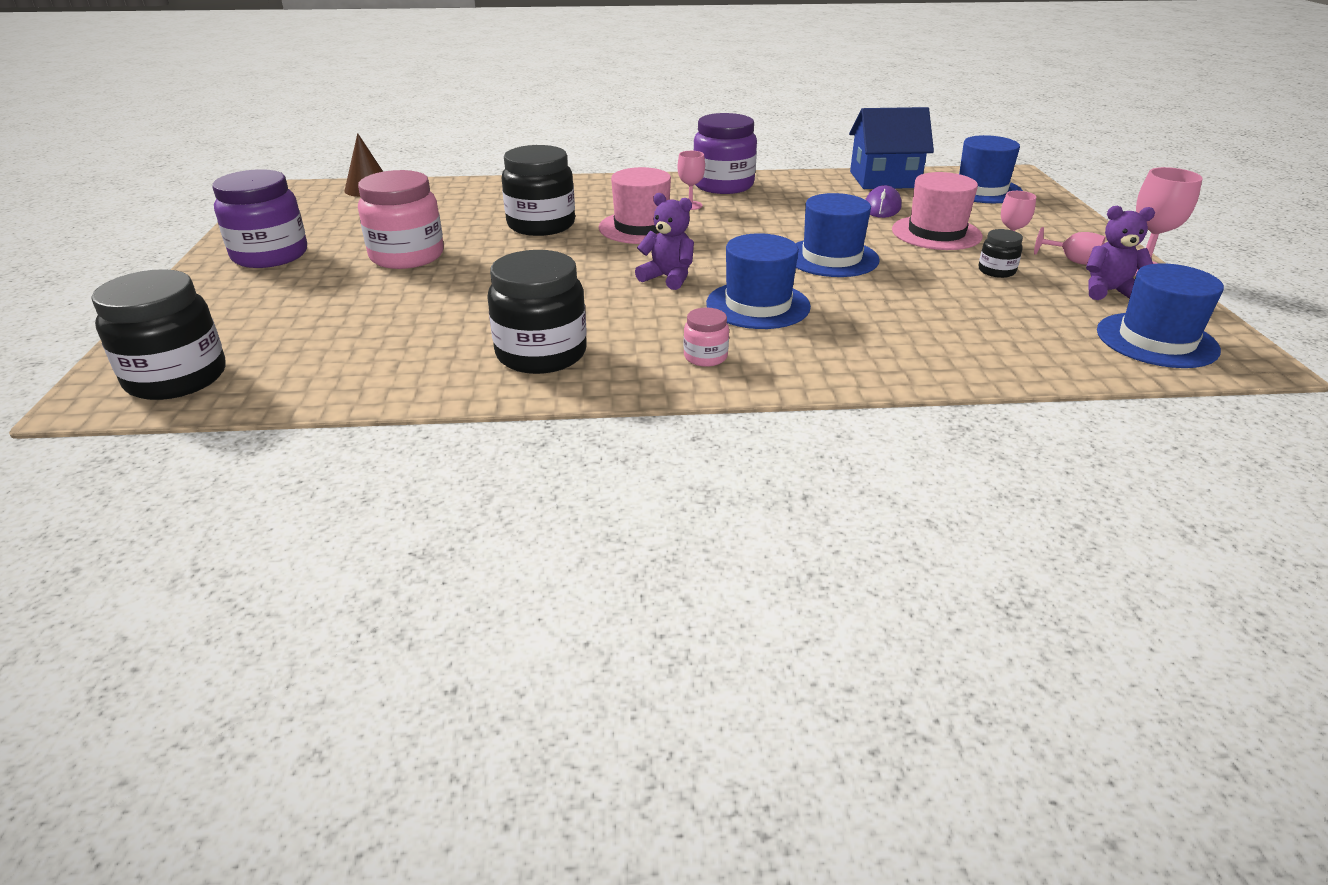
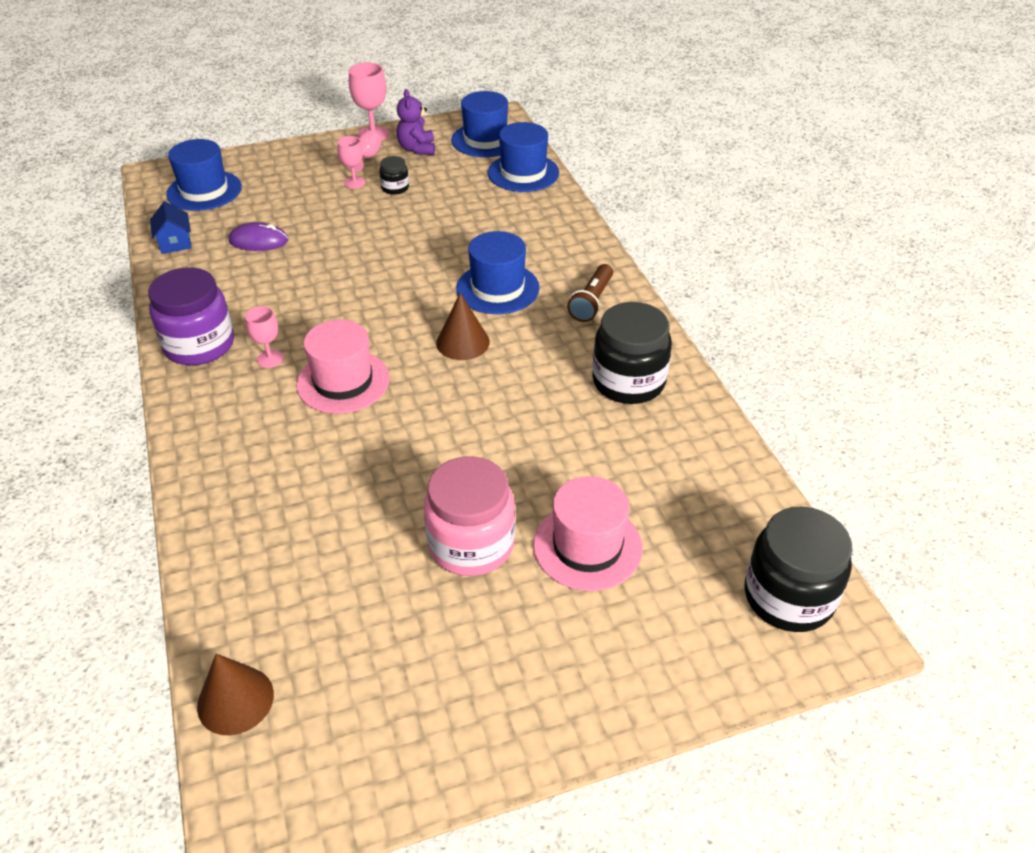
camera: 105 degrees left, 10 degrees up
(270, 255) = (510, 685): purple jar -> none
(541, 225) = (351, 460): black jar -> none
(668, 278) = (462, 342): purple teddy bear -> brown cone
(705, 357) = (592, 302): pink jar -> brown flashlight
(831, 258) = (391, 261): blue hat -> blue hat (523, 173)
(884, 180) = (175, 242): blue house -> blue house, size x0.52
(936, 233) = (321, 213): pink hat -> pink hat (587, 546)

